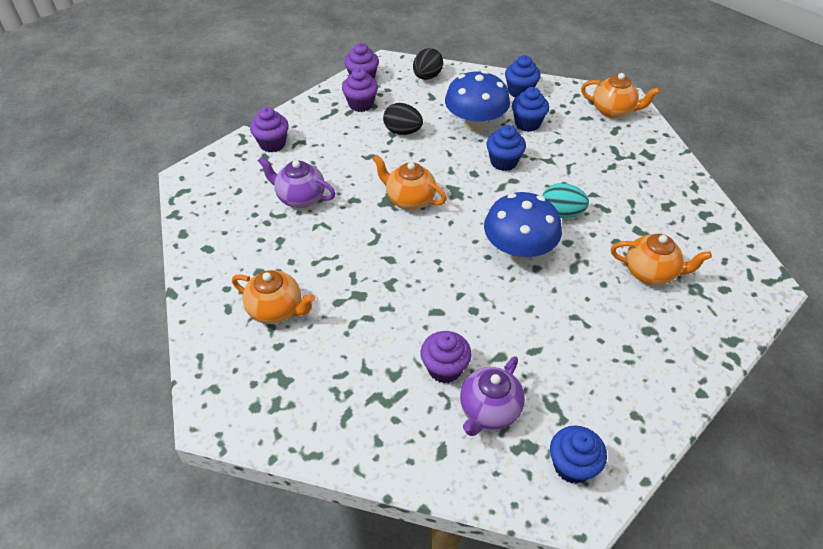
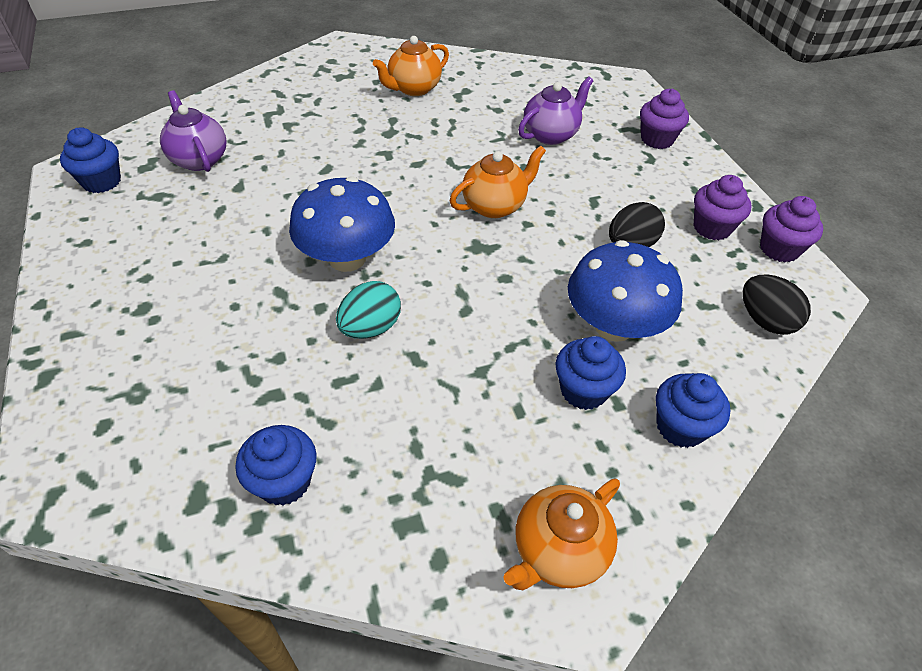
camera: 115 degrees right, 0 degrees up
(444, 368) = (263, 151): purple cupcake -> none
(503, 162) = (509, 318): blue cupcake -> blue cupcake (284, 481)
(651, 272) = (203, 361): orange teapot -> none

